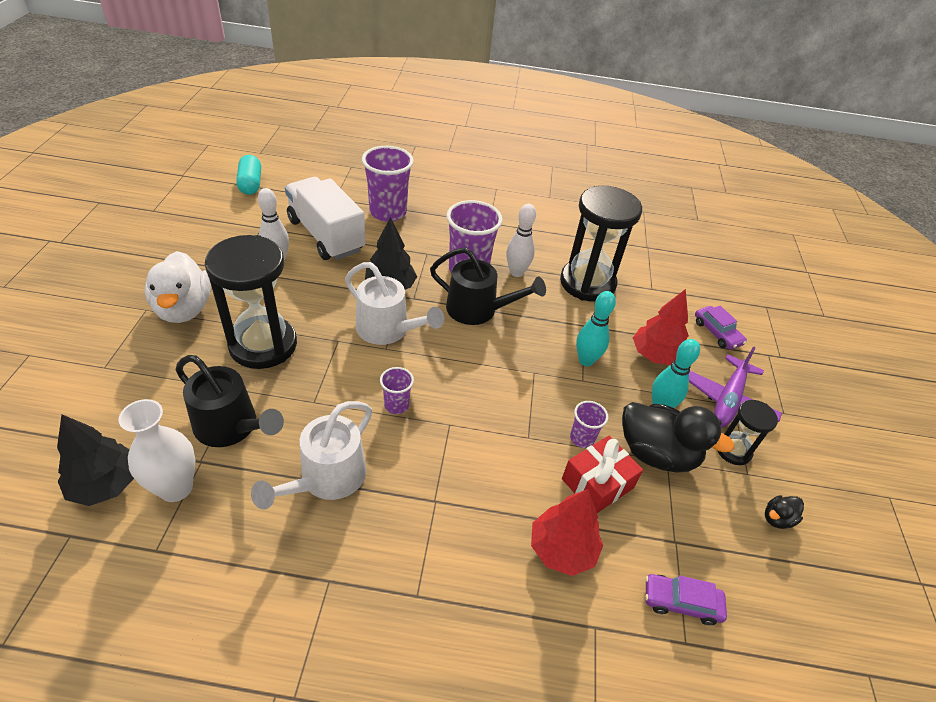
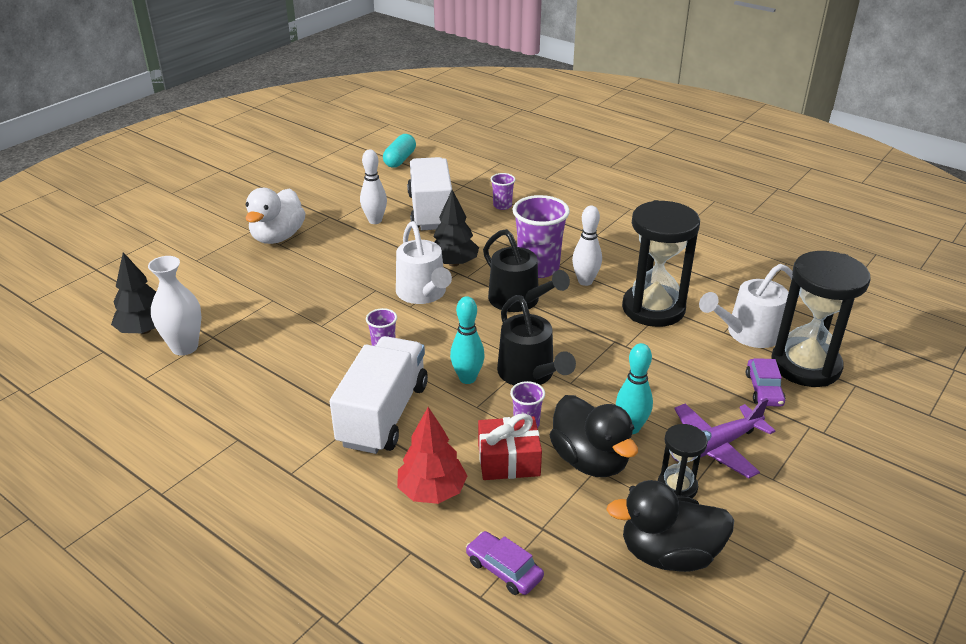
camera: 35 degrees right, 10 degrees down
(232, 427) = (250, 323): black watering can -> black watering can (530, 374)
(263, 345) = (315, 276): black hourglass -> black hourglass (805, 365)
(326, 479) = (288, 377): white watering can -> white watering can (748, 334)
(388, 212) = (502, 205): purple cup -> purple cup, size x0.50
(454, 482) = (383, 414): none -> white truck
(586, 360) = (589, 368): turquoise bowling pin -> turquoise bowling pin (467, 378)
(655, 355) = (668, 387): red tree -> none
(777, 519) = (668, 554): black duck -> black duck, size x2.24

